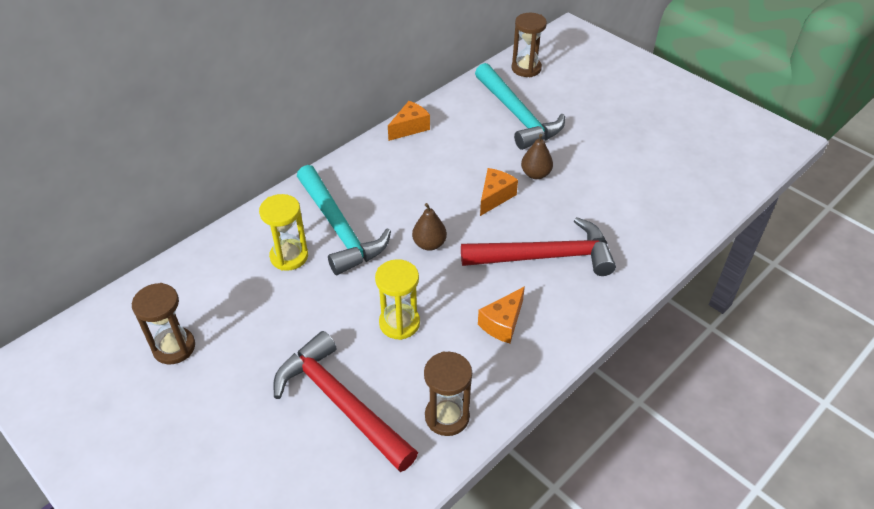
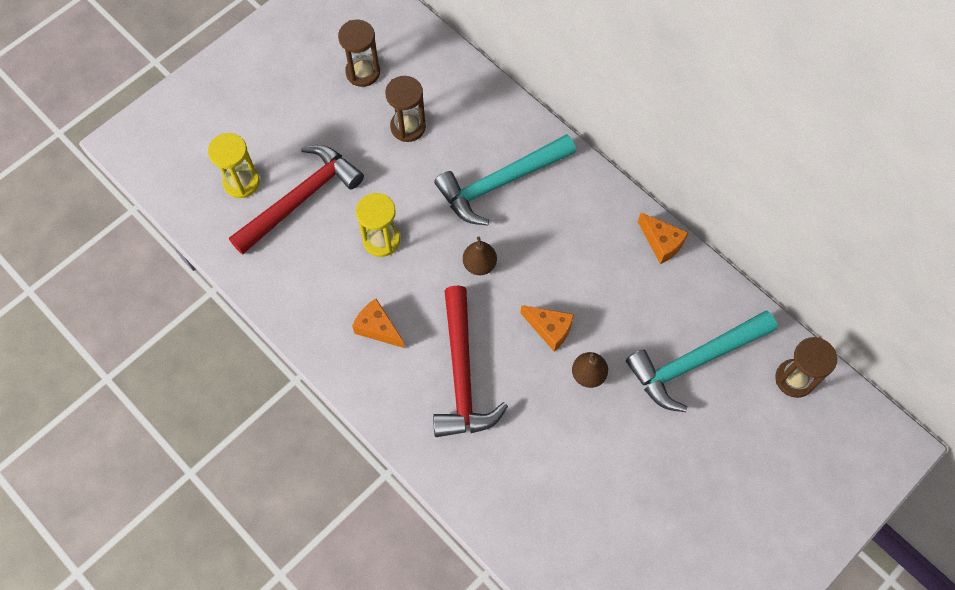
camera: 90 degrees right, 20 degrees up
(289, 256) = (463, 144): yellow hourglass -> yellow hourglass (241, 182)
(447, 416) = (281, 279): brown hourglass -> brown hourglass (408, 127)

